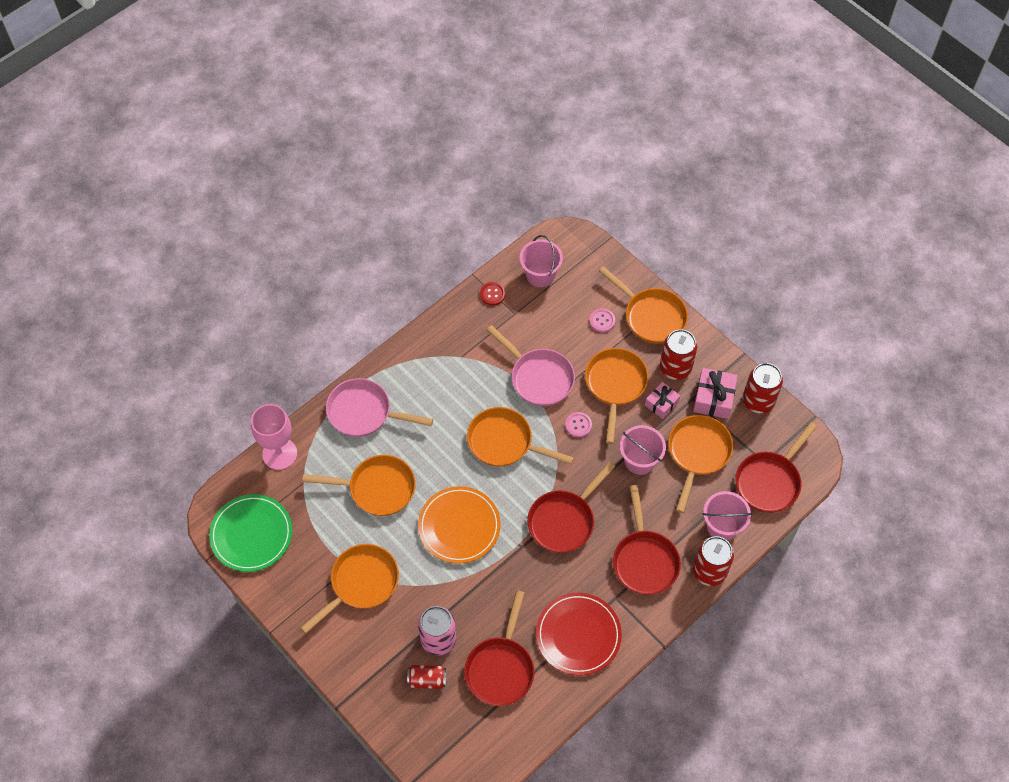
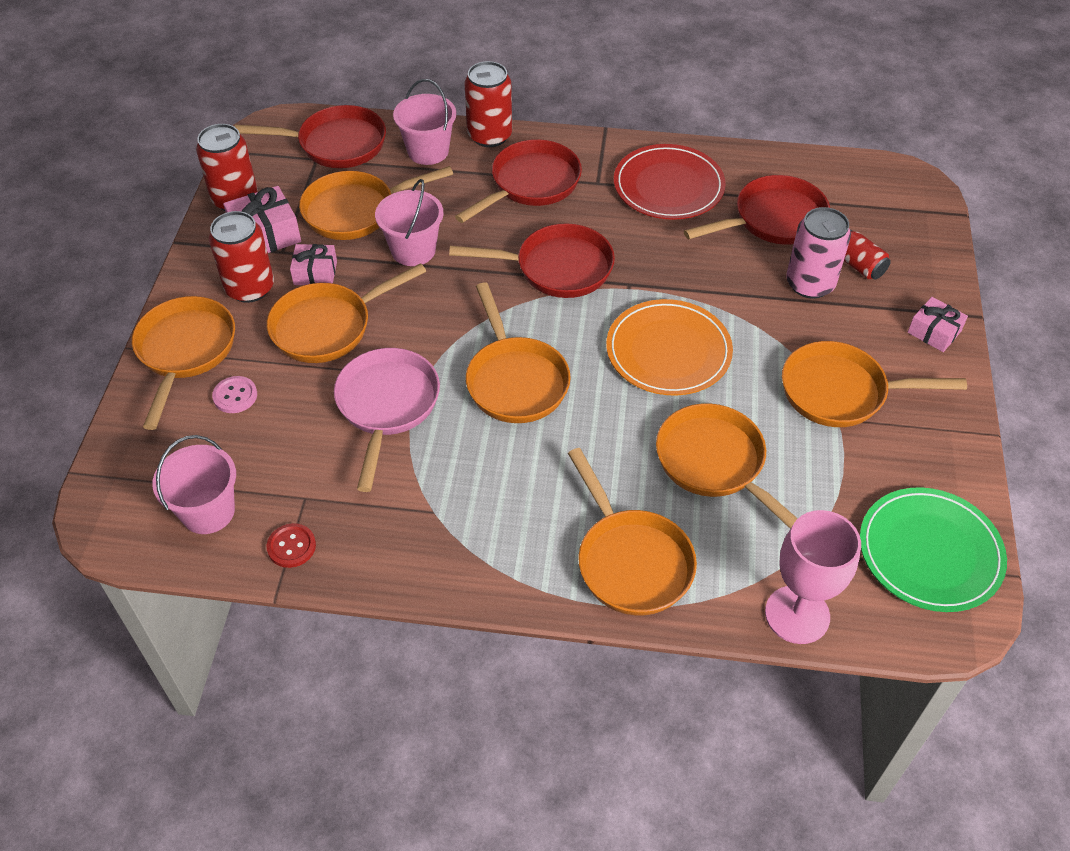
camera: 130 degrees left, 10 degrees down
(351, 670) = (934, 332): none -> pink gift
(364, 412) = (631, 561): pink pan -> orange pan
(578, 425) = (419, 327): pink button -> none

